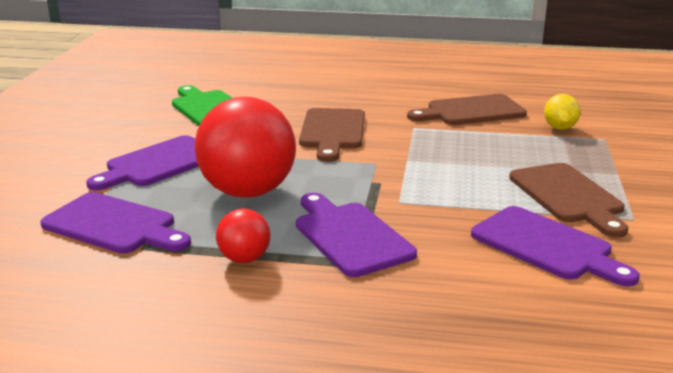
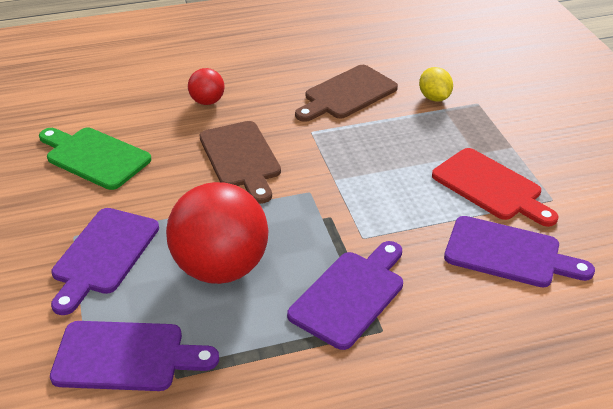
camera: 25 degrees left, 15 degrees up
(244, 259) = (280, 356): red ball -> red ball (207, 101)
(350, 236) = (350, 295): purple cutting board -> purple cutting board turned 90 degrees clockwise
(568, 196) = (490, 187): brown cutting board -> red cutting board

